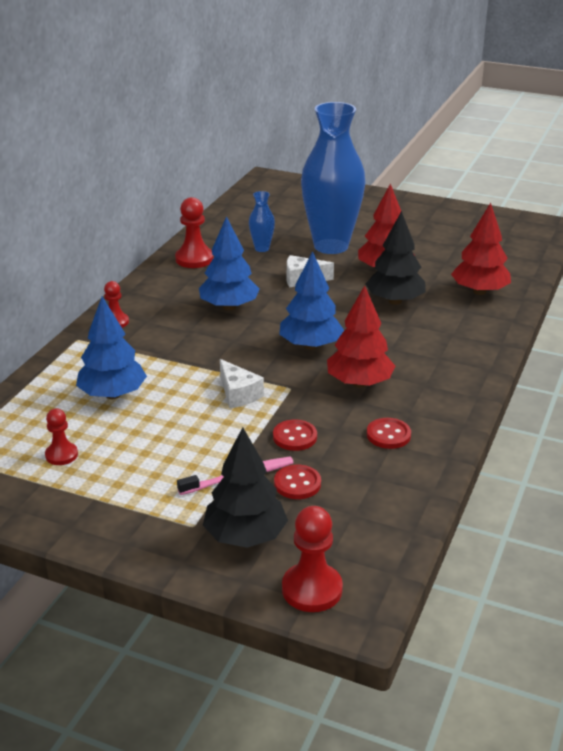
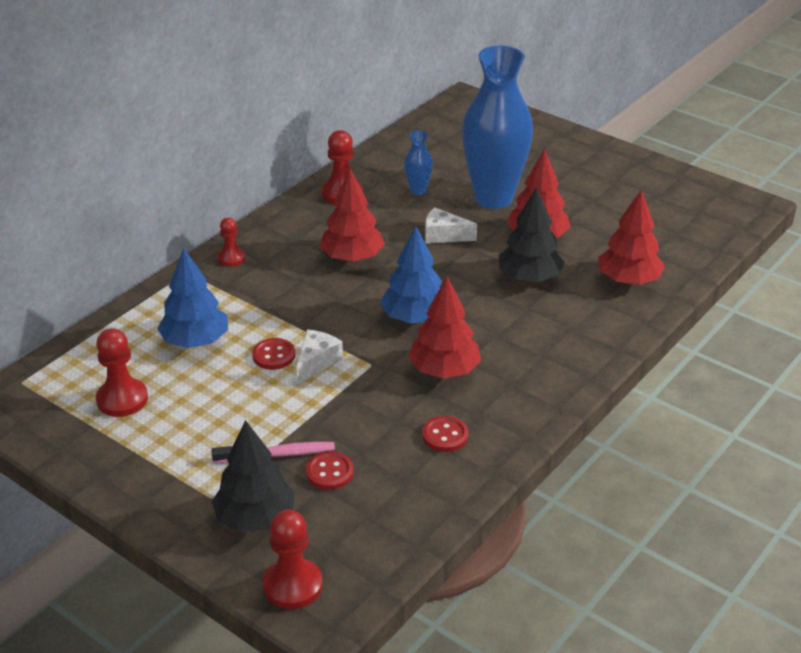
camera: 15 degrees right, 5 degrees up
(61, 455) = (122, 399): red pawn -> red pawn, size x1.60
(229, 307) = (352, 257): blue tree -> red tree
(238, 394) = (316, 362): white cheese -> white cheese turned 135 degrees counterclockwise
(295, 437) = (350, 420): red button -> red button (273, 355)

